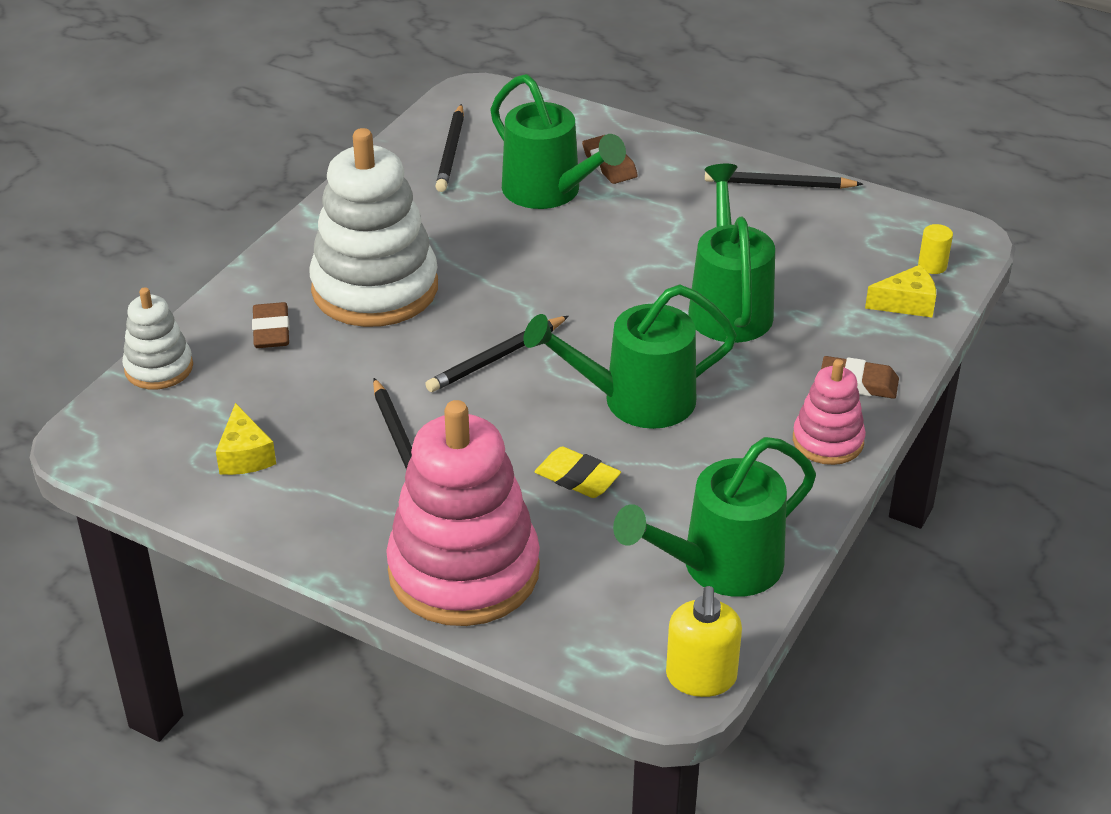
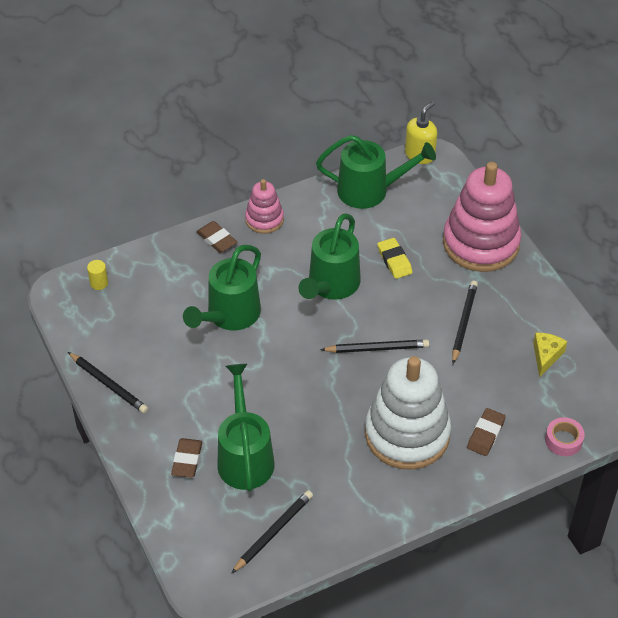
camera: 145 degrees left, 10 degrees up
(159, 368) = (563, 440): white stacking toy -> pink tape
(635, 401) = (331, 286): green watering can -> green watering can turned 90 degrees clockwise
(906, 303) = (141, 268): yellow cheese -> none

